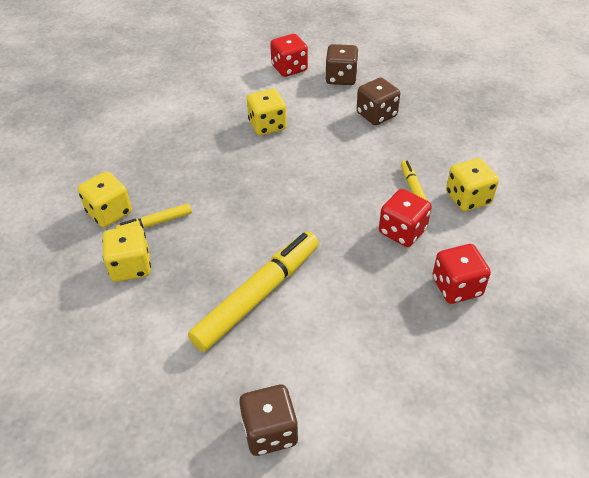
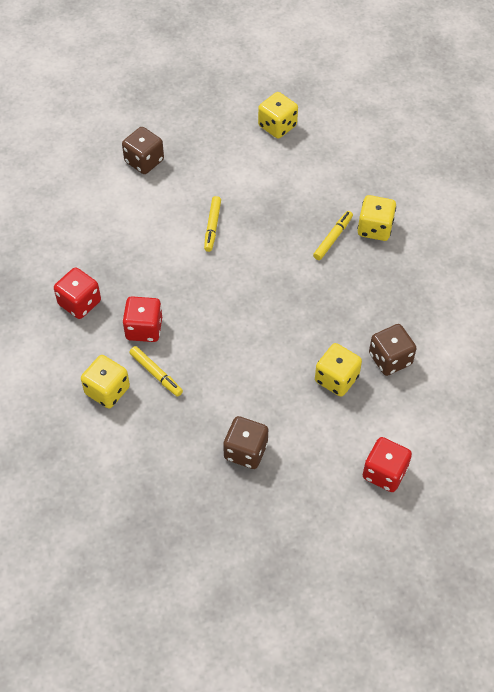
camera: 145 degrees right, 10 degrees up
(131, 266) = (315, 201): yellow dice -> yellow dice (277, 126)
(258, 296) = (212, 226): yellow marker -> yellow marker, size x0.50
(341, 78) = (319, 488): brown dice -> brown dice (390, 359)

